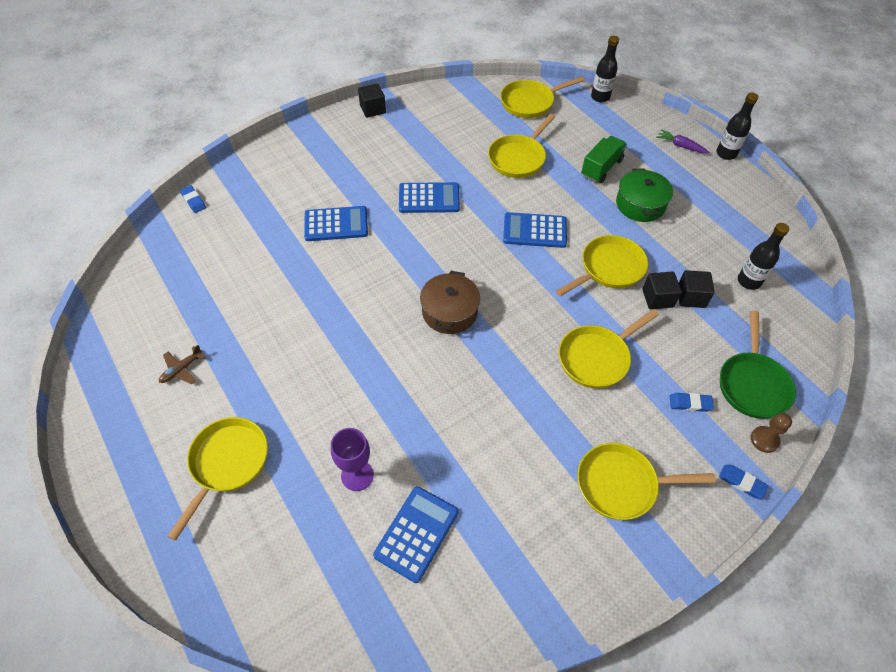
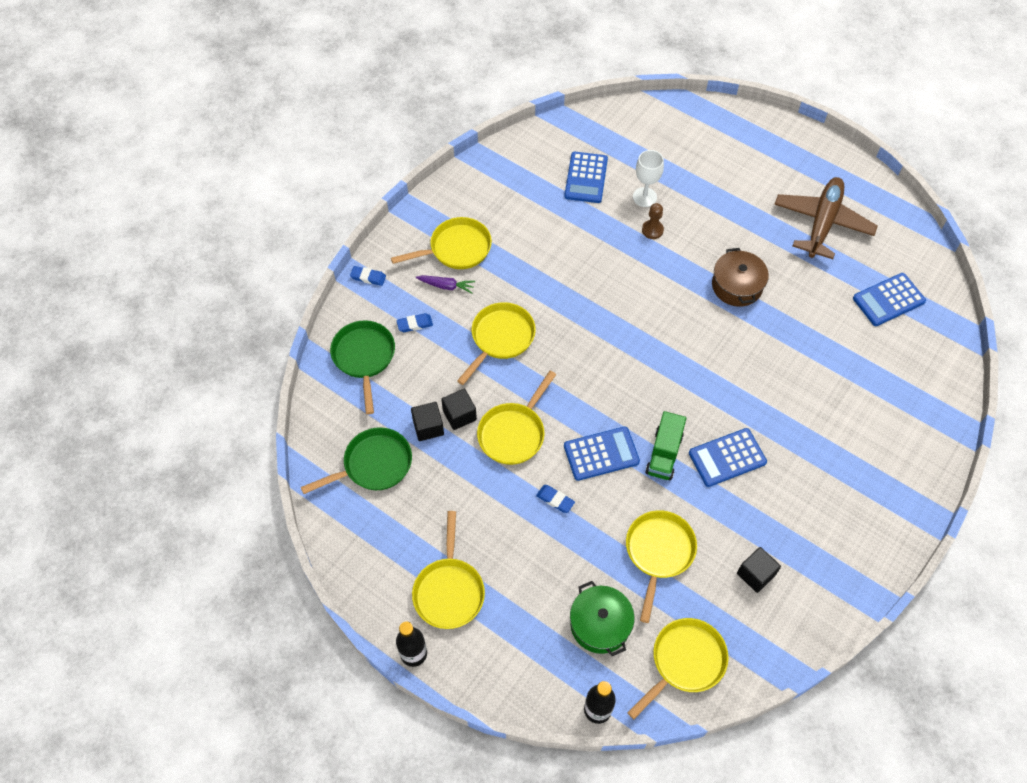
camera: 160 degrees right, 5 degrees up
(182, 369) = (822, 223): brown plane -> brown plane, size x2.50
(193, 201) = (953, 372): blue eraser -> blue eraser (555, 500)
(227, 463) = (737, 176): yellow pan -> yellow pan (449, 590)
(336, 224) = (798, 393): blue calculator -> blue calculator (888, 300)
(357, 475) = (644, 197): purple goblet -> white goblet
(373, 109) = (869, 572): black cube -> black cube (755, 574)
(449, 312) = (642, 338): brown pot -> brown pot (737, 286)
(601, 168) = (558, 571): green truck -> green truck (664, 454)
(640, 204) = (501, 530): green pot -> green pot (600, 624)
(681, 146) = (471, 647): purple carrot -> purple carrot (446, 286)
(748, 281) = (373, 465): black bottle -> green pan
(764, 440) = (352, 314): brown pawn -> brown pawn (652, 230)

